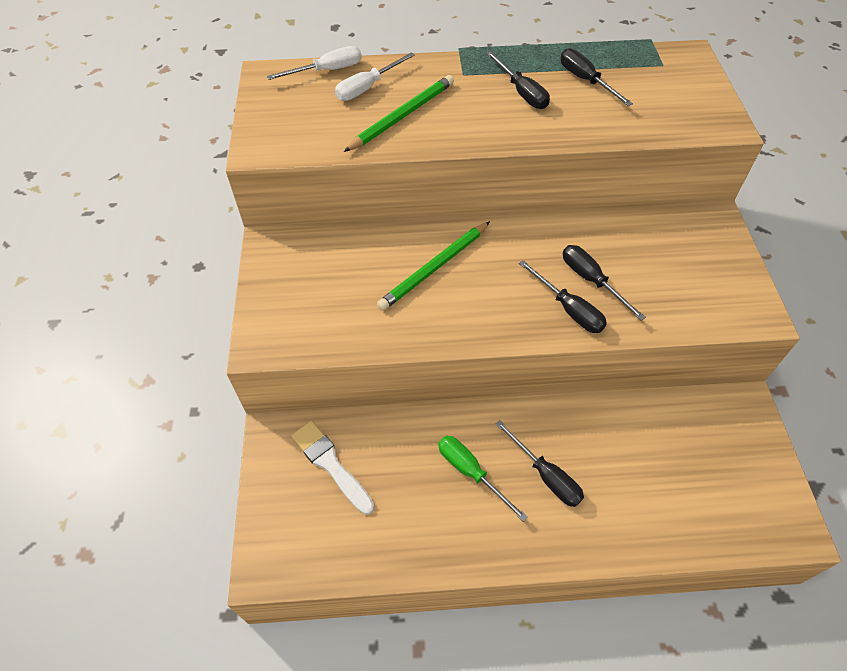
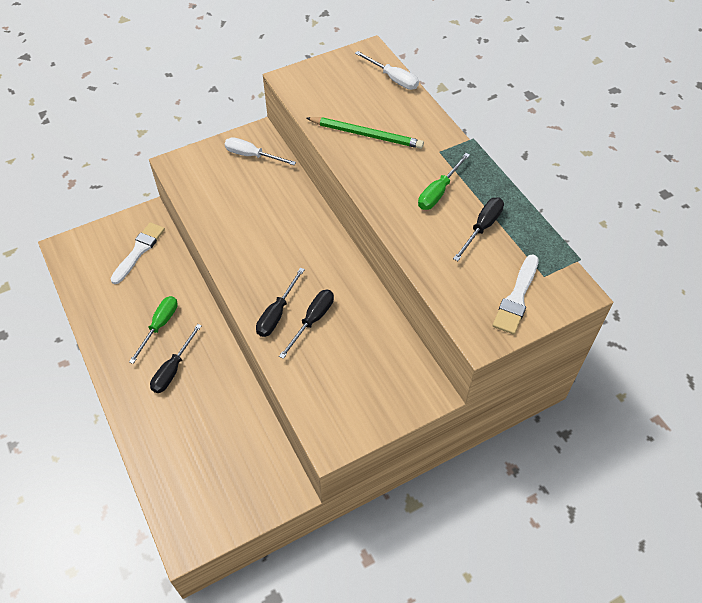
camera: 65 degrees right, 0 degrees up
(367, 88) = (387, 106): white screwdriver -> white screwdriver (252, 156)
(434, 268) = (279, 225): green pencil -> none
(521, 92) = (438, 192): black screwdriver -> green screwdriver
(684, 88) = (517, 297): none -> white brush

